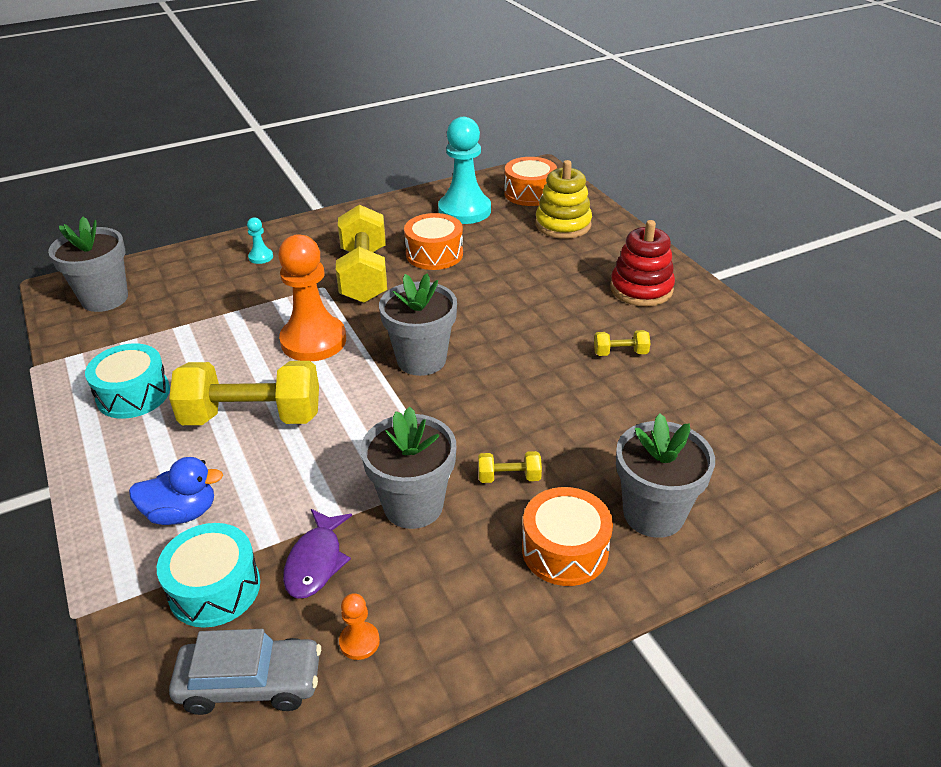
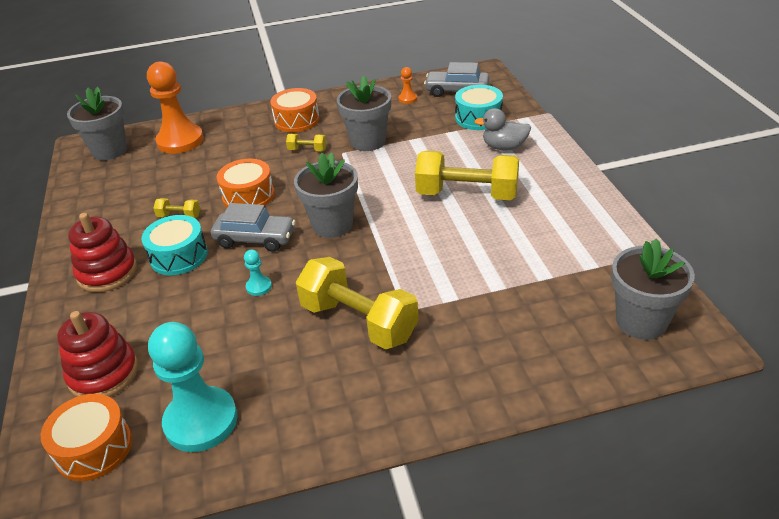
camera: 165 degrees left, 0 degrees up
(133, 394) = (564, 218): turquoise drum -> turquoise drum (179, 256)
(182, 513) = (504, 147): blue duck -> grey duck
(261, 257) = (474, 365): turquoise pawn -> turquoise pawn (259, 287)
(313, 341) = (418, 250): orange pawn -> orange pawn (180, 141)
(316, 561) = (426, 124): purple fish -> none
(364, 275) = (359, 321): yellow dumbbell -> yellow dumbbell turned 60 degrees counterclockwise
(434, 254) = (273, 343): orange drum -> orange drum (248, 196)
(506, 335) = (255, 239): none -> grey car
(563, 225) = (103, 374): yellow stacking toy -> red stacking toy
(653, 514) = (241, 130): grey flower pot -> grey flower pot (110, 151)

